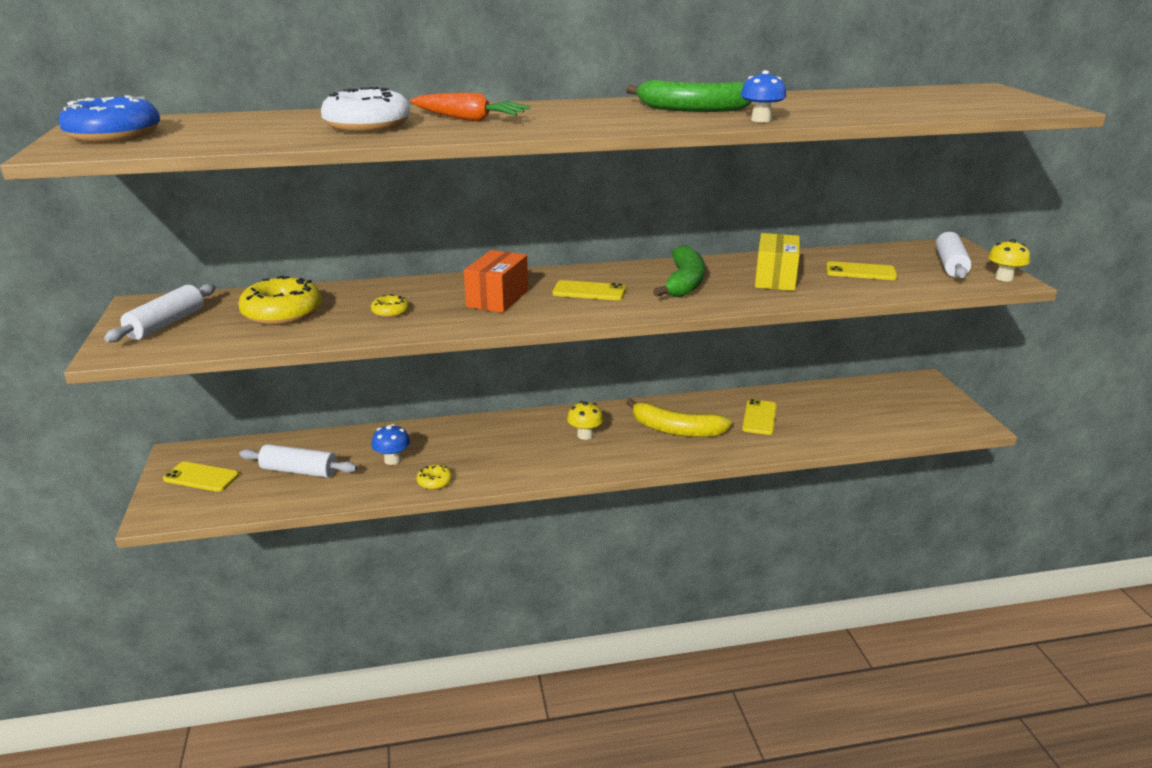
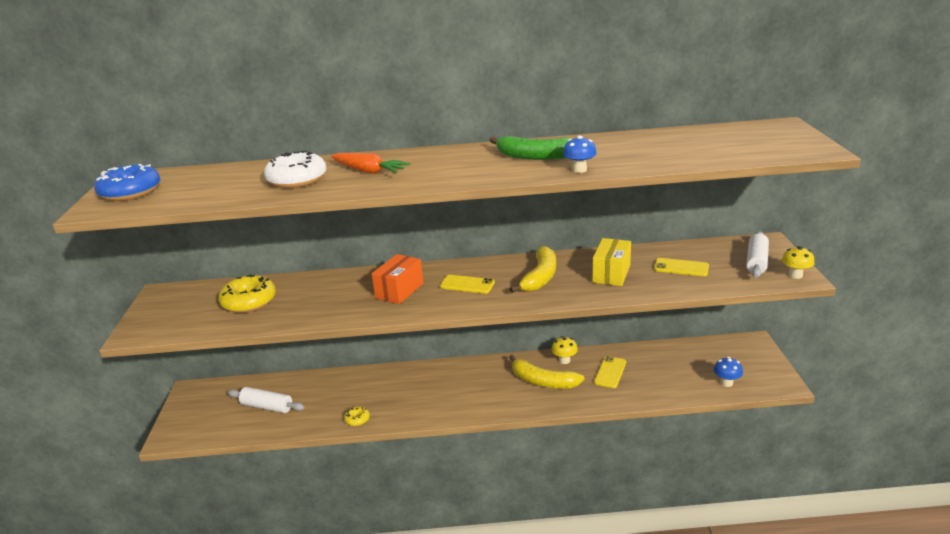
camera: 10 degrees right, 0 degrees up
(166, 324) = (171, 310): white rolling pin -> none
(201, 477) = (201, 409): yellow phone -> none
(390, 312) = (321, 302): yellow donut -> none
(392, 460) = (332, 400): blue mushroom -> blue mushroom (726, 383)
(585, 435) = (474, 384): yellow mushroom -> yellow mushroom (564, 360)
(684, 283) = (540, 277): green banana -> yellow banana

